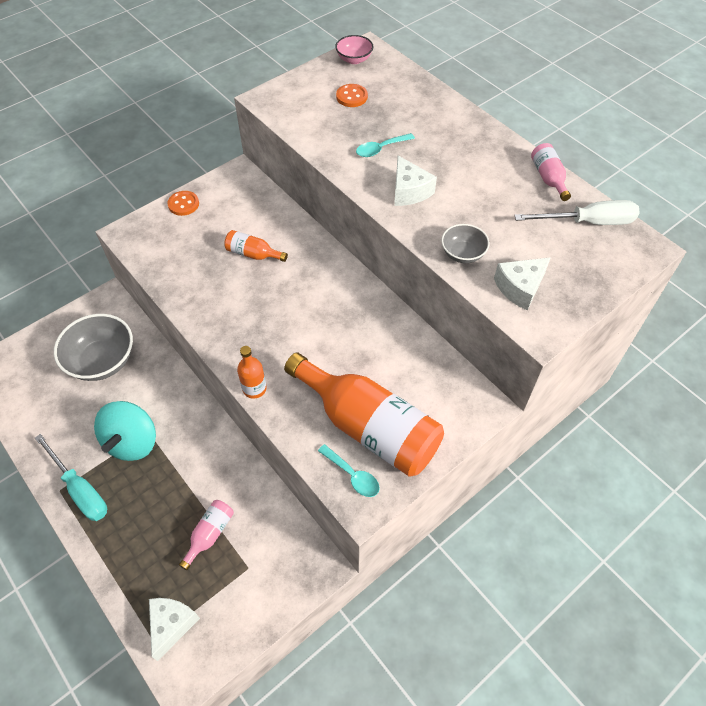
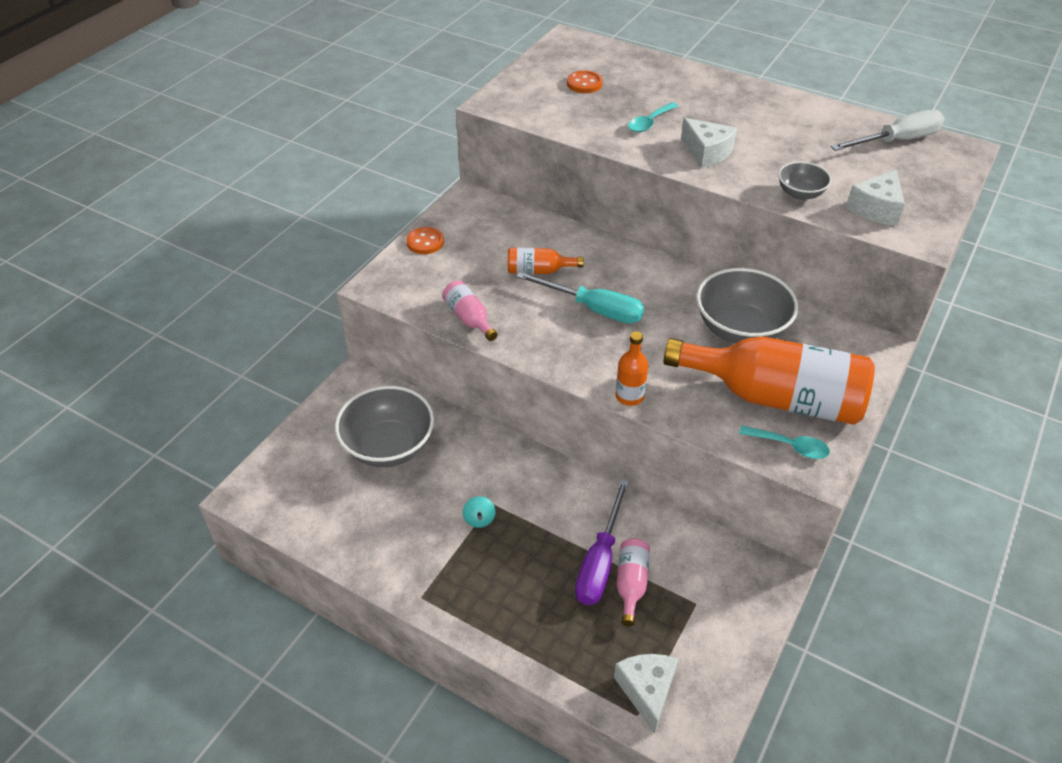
camera: 20 degrees left, 10 degrees down
(80, 489) = (447, 588): turquoise screwdriver -> turquoise screwdriver (593, 309)
(132, 442) = (479, 519): turquoise spinning top -> turquoise spinning top, size x0.40
(198, 507) = (600, 561): none -> purple screwdriver
(354, 59) = (561, 51): pink bowl -> none
(380, 355) = (740, 329): none -> grey bowl
(548, 178) = (833, 113): pink bottle -> pink bottle (469, 319)

